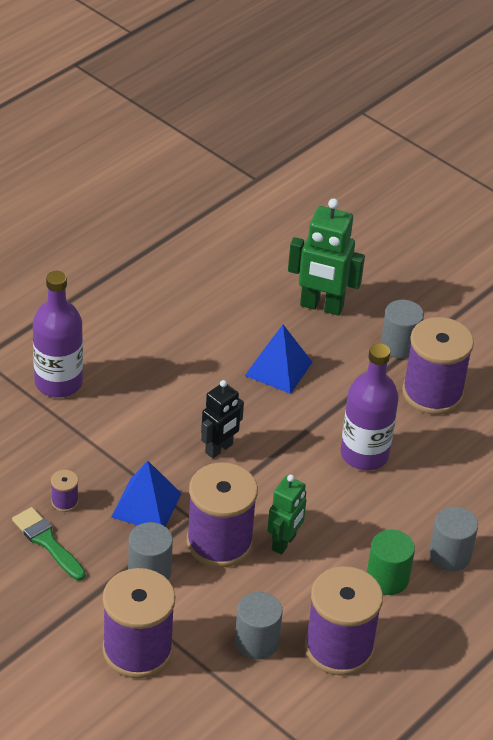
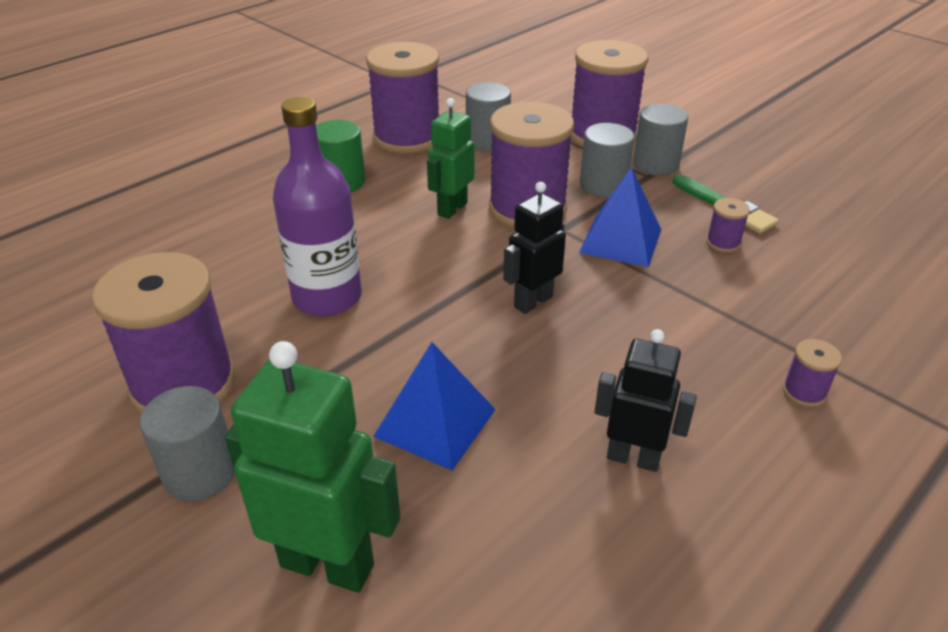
camera: 175 degrees left, 5 degrees down
(58, 382) = (804, 392): purple bottle -> purple spool
(169, 348) = (633, 458): none -> black robot
(450, 555) = (262, 200): grey cylinder -> grey cylinder (655, 164)

